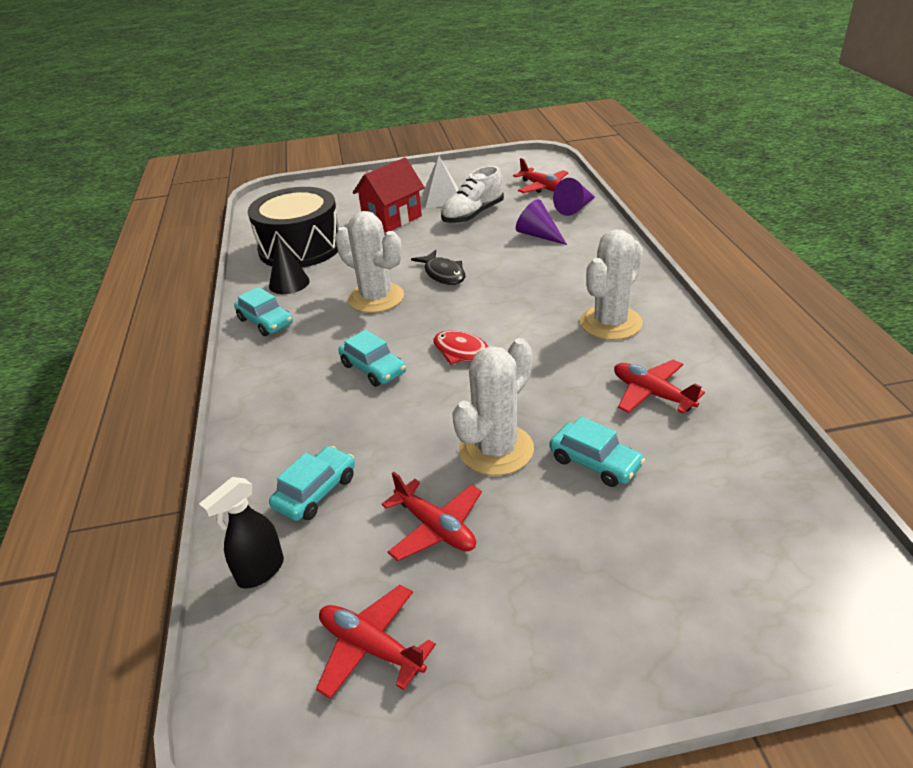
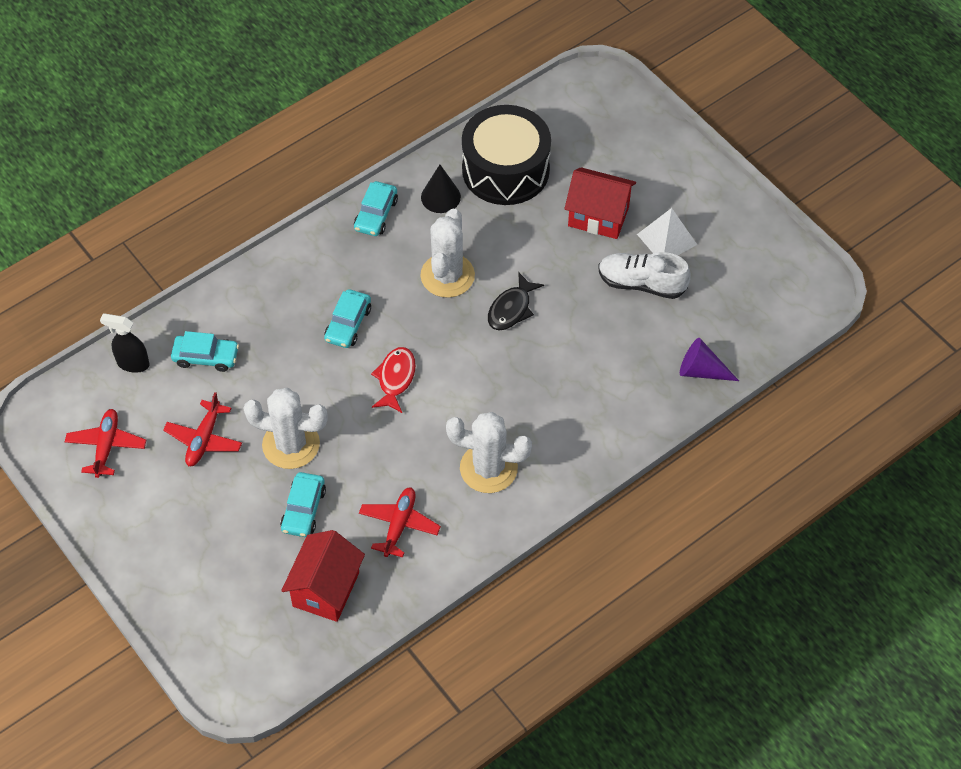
camera: 60 degrees right, 20 degrees up
(538, 235) = (624, 358): purple cone -> none
(542, 187) = (739, 322): red plane -> none
(720, 472) = (326, 589): none -> red house

